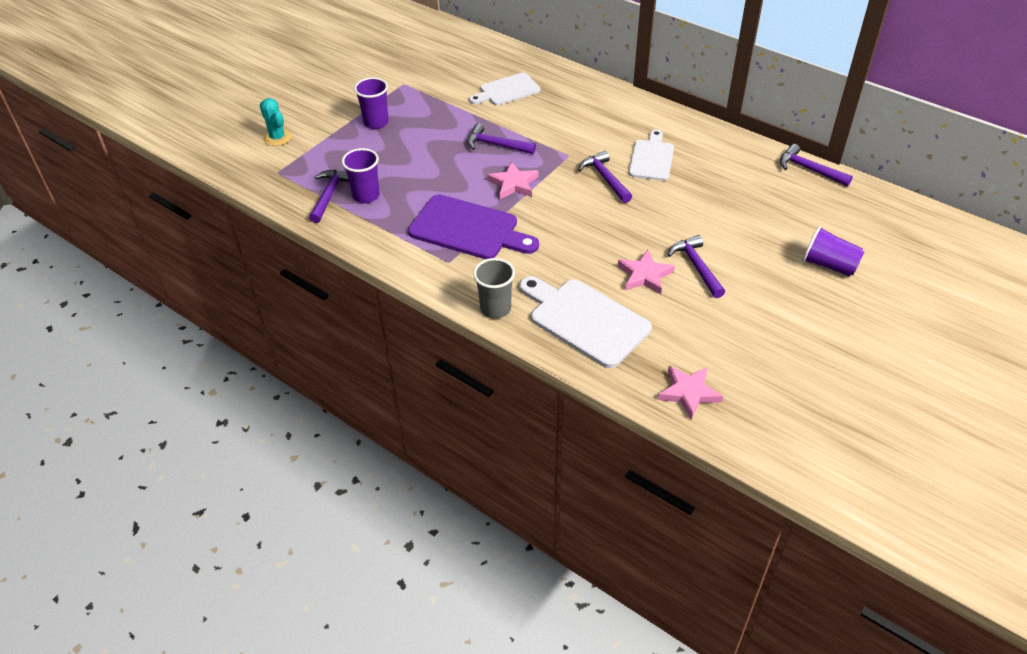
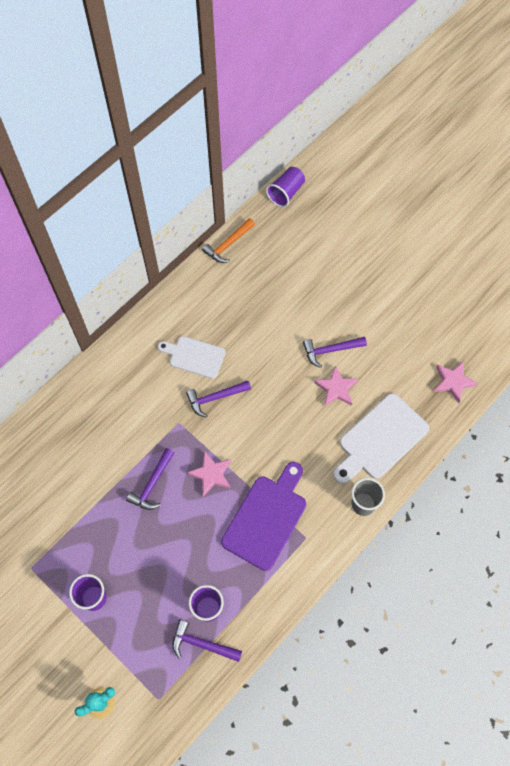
camera: 85 degrees left, 20 degrees up
(507, 90) = (66, 466): white cutting board -> none
(809, 169) = (228, 244): purple hammer -> orange hammer
(828, 265) = (338, 263): purple cup -> purple cup (286, 193)

